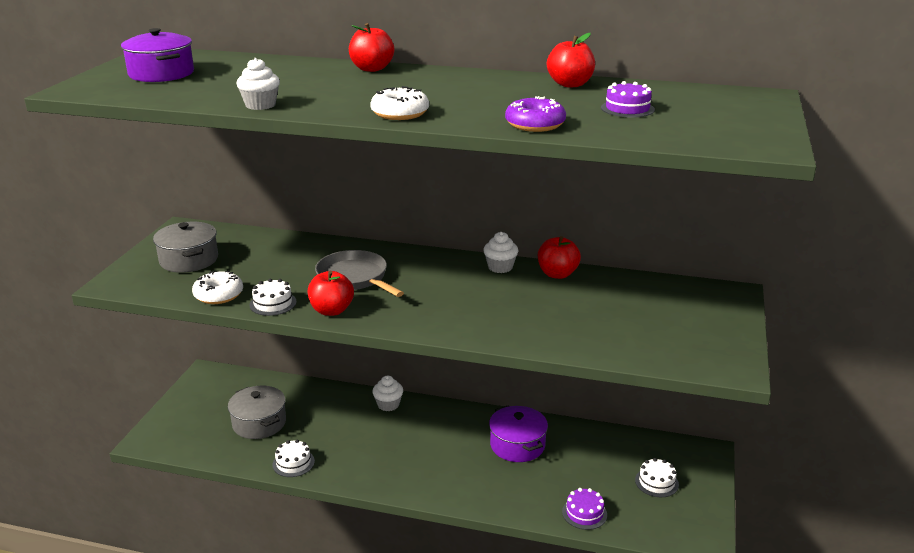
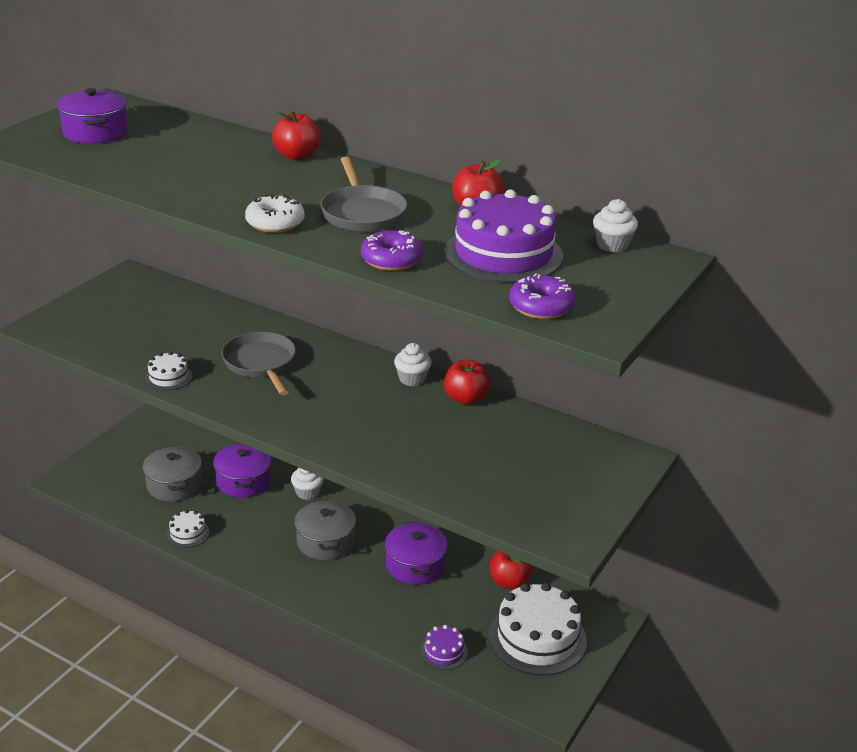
camera: 15 degrees right, 5 degrees up
(189, 260) = (117, 313): grey pot -> grey pot (325, 542)
(218, 295) = (124, 358): white donut -> none
(260, 105) = (156, 190): white cupcake -> white cupcake (612, 245)
(324, 407) = (243, 481): none -> purple pot
(331, 310) = (218, 396): red apple -> red apple (509, 582)
(472, 97) = (362, 213): none -> grey pan
(627, 108) = (503, 254): purple cake -> purple cake, size x2.11
(656, 482) = (537, 638): white cake -> white cake, size x2.11
(702, 138) = (541, 307): none -> purple donut

